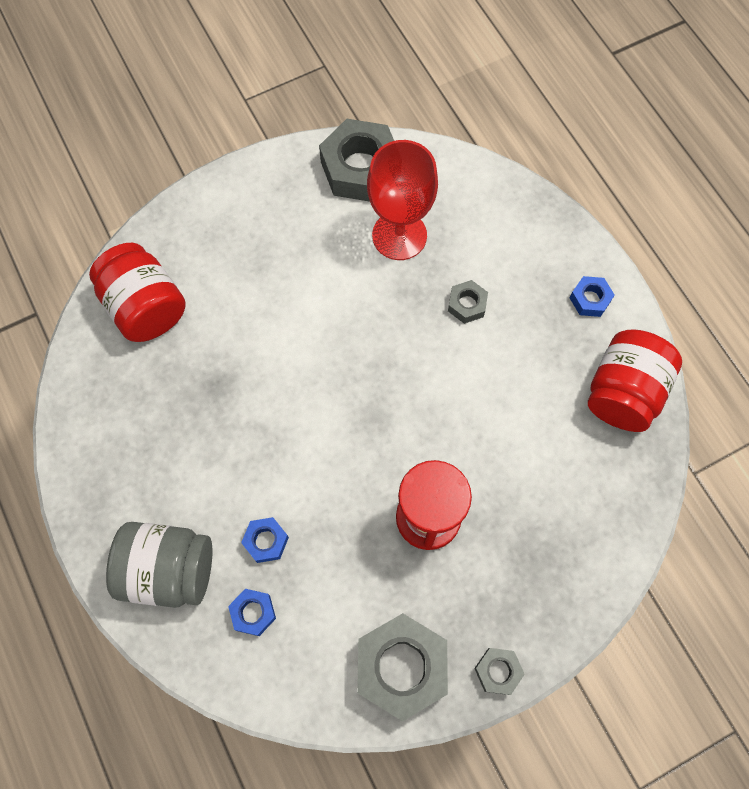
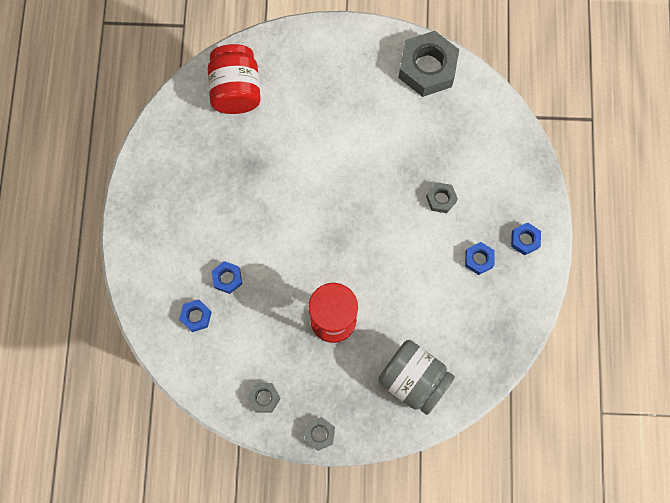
camera: 30 degrees right, 5 degrees up
(169, 570) = (161, 263): grey jar -> grey jar (413, 380)
(399, 235) = (425, 128): red goblet -> none
(401, 667) = (264, 398): grey nut -> grey nut, size x0.48
(553, 349) = (478, 259): none -> blue nut
(623, 392) = (507, 312): red jar -> none

